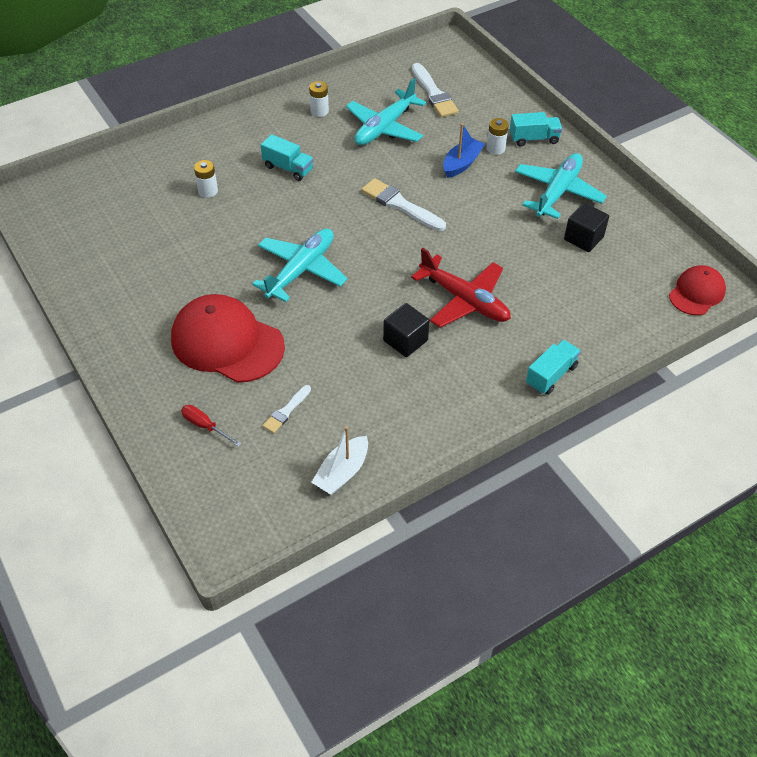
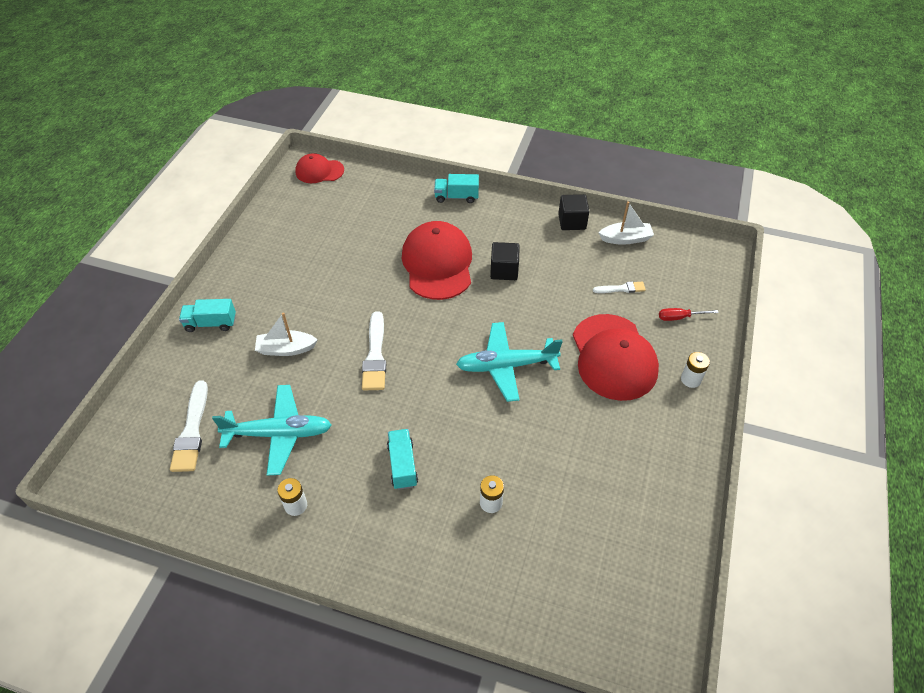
camera: 130 degrees left, 0 degrees up
(205, 426) = (679, 317): red screwdriver -> red screwdriver turned 90 degrees clockwise
(434, 94) = (192, 431): white brush -> white brush turned 150 degrees clockwise
(462, 164) = (286, 349): blue boat -> white boat
(464, 300) = (437, 263): red plane -> red cap
(495, 148) = (246, 339): white battery -> white battery (690, 379)
(534, 139) = (211, 323): turquoise truck -> turquoise truck turned 45 degrees counterclockwise
(558, 192) = (272, 276): turquoise plane -> none
(583, 238) = (314, 239): black cube -> black cube (572, 222)

